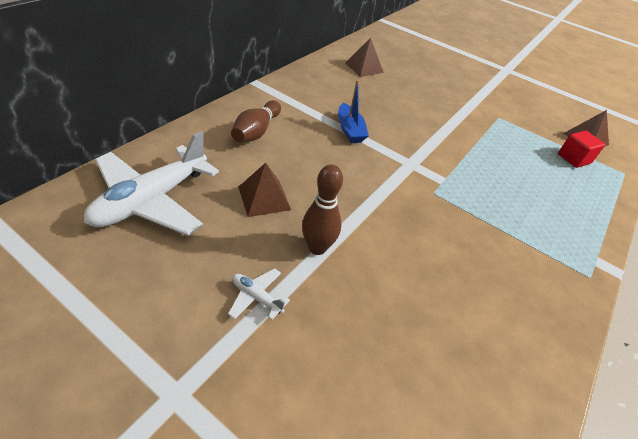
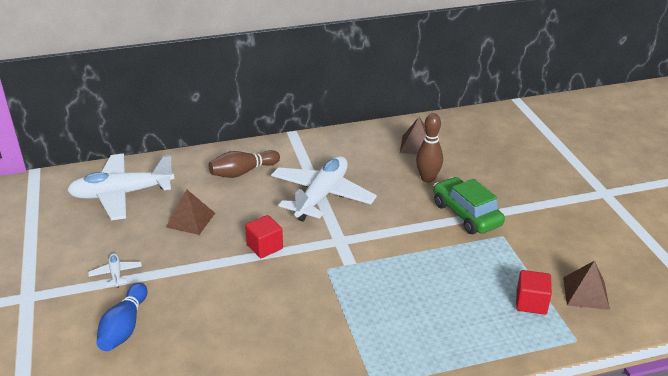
camera: 45 degrees right, 10 degrees down
(317, 247) = (186, 264): brown bowling pin -> brown bowling pin (427, 178)
(344, 356) = (124, 327): none -> blue bowling pin
(350, 130) = (322, 196): blue boat -> white plane
(364, 195) = (265, 247): none -> red cube
(460, 109) = (466, 214): none -> green car

